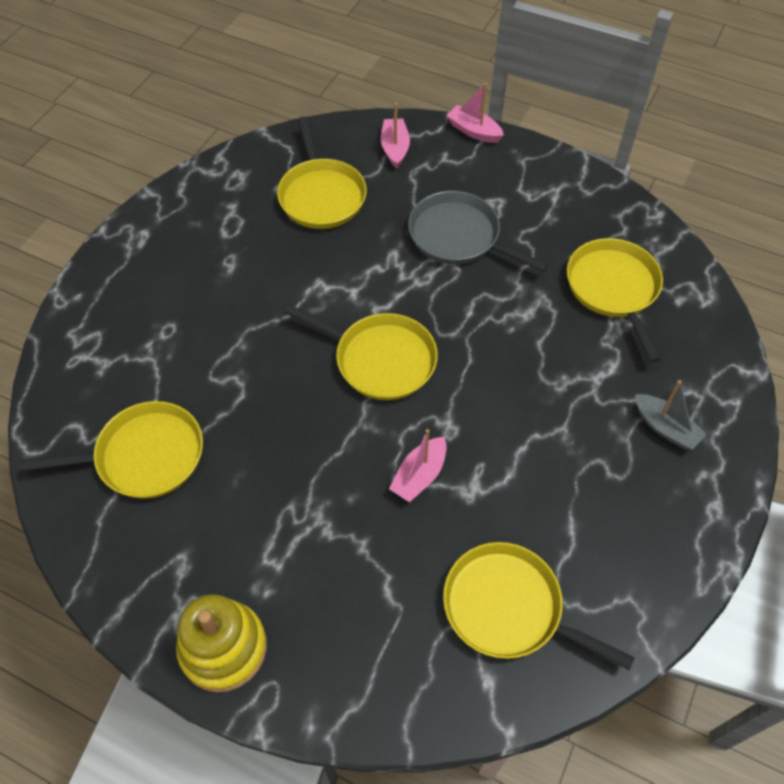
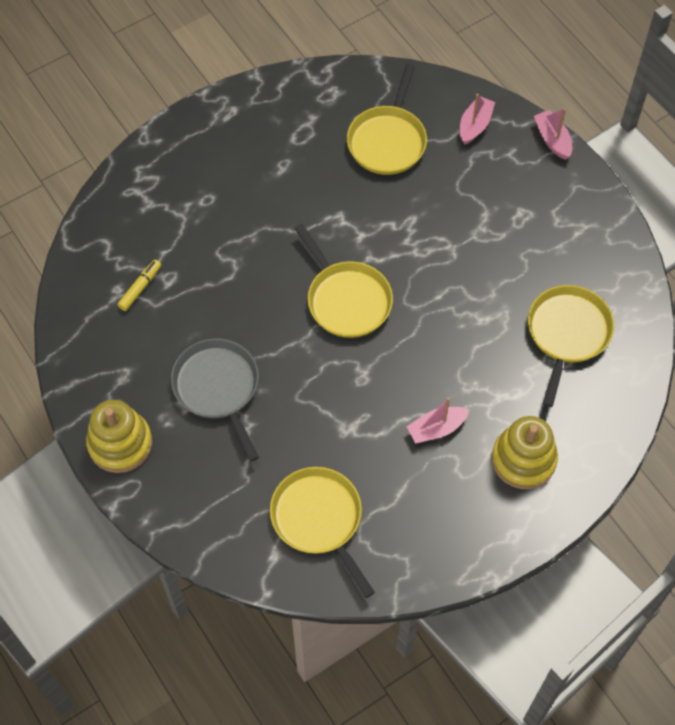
camera: 30 degrees right, 5 degrees up
(144, 456) = (140, 288): yellow pan -> yellow marker
(419, 475) = (318, 399): pink boat -> pink boat (436, 429)
(458, 236) = (473, 229): grey pan -> grey pan (218, 388)
(665, 428) = (523, 459): grey boat -> yellow stacking toy

